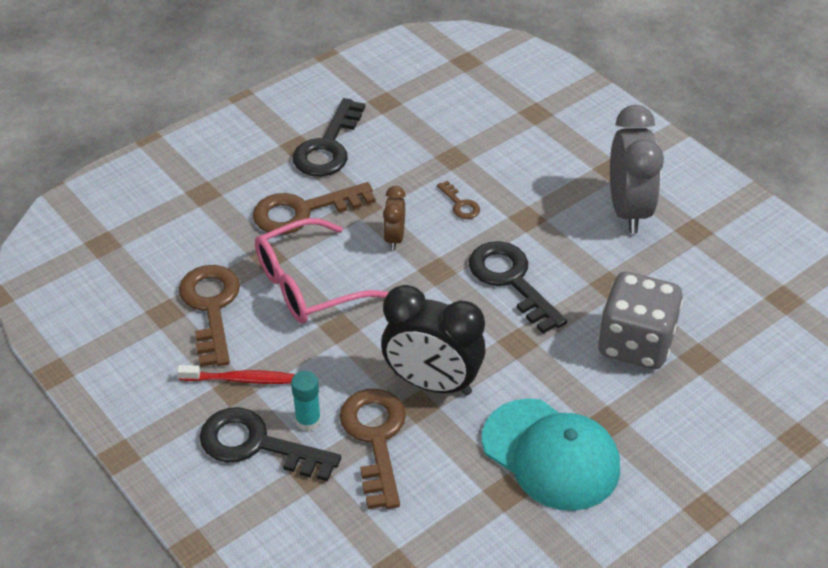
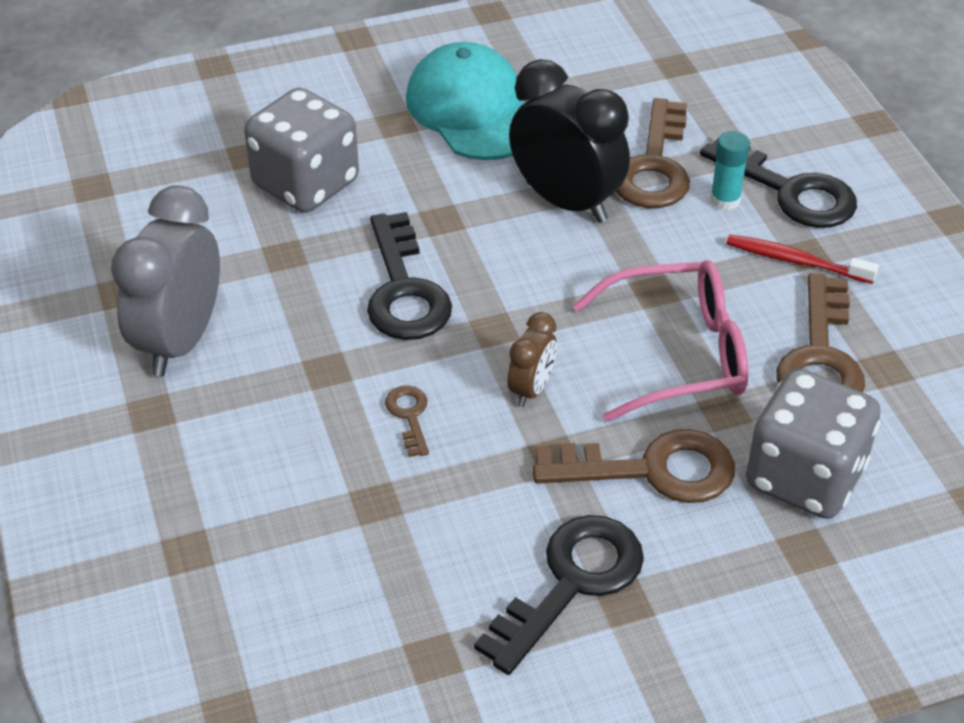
camera: 160 degrees left, 0 degrees up
(210, 230) = (804, 477): none -> grey dice

